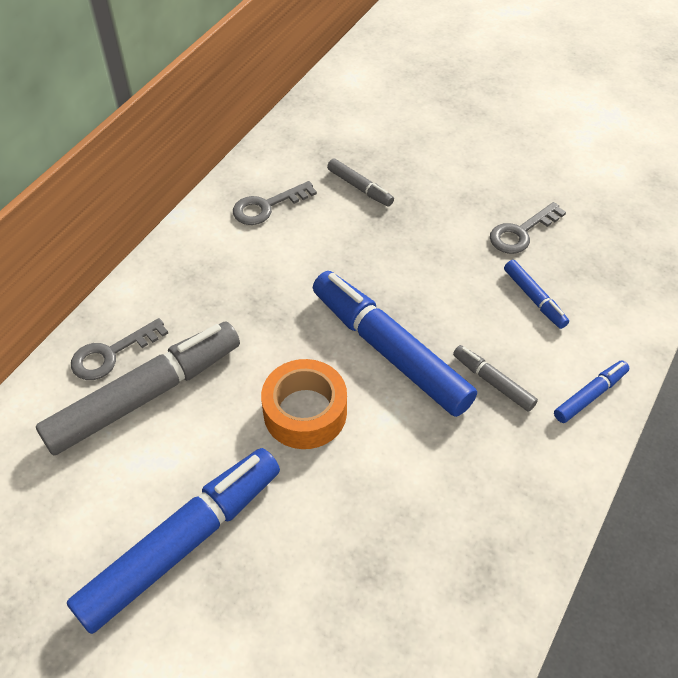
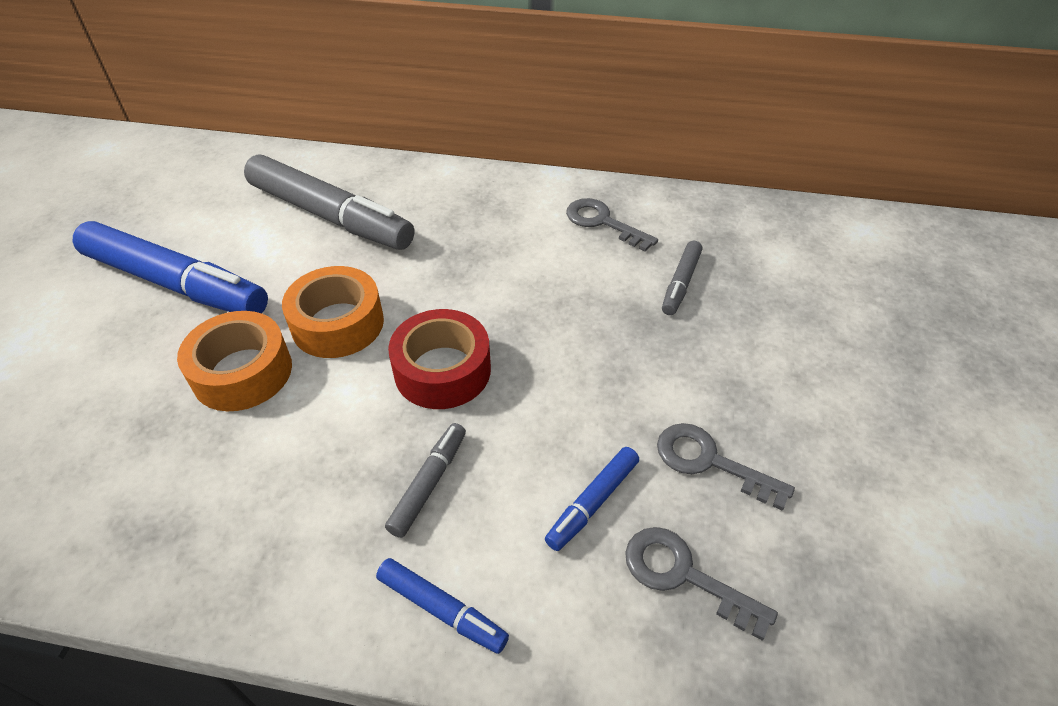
camera: 70 degrees right, 5 degrees down
(111, 354) = (370, 184): grey key -> grey key (683, 575)
(334, 492) = (242, 372): none -> orange tape
(389, 351) = (442, 370): blue marker -> red tape

